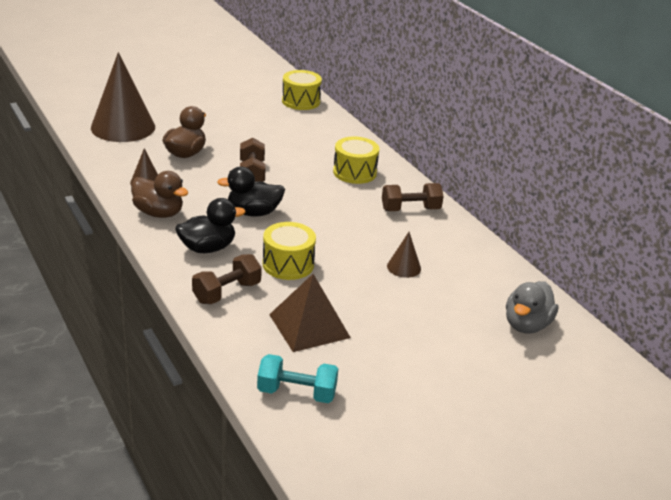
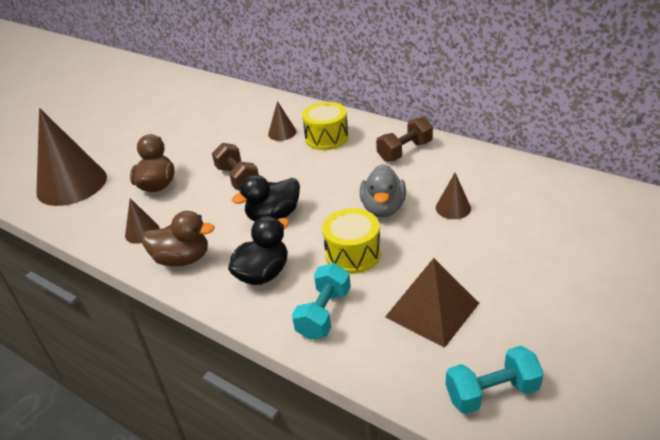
camera: 20 degrees left, 5 degrees up
(227, 292) = (324, 313): brown dumbbell -> turquoise dumbbell
(301, 101) = (221, 93): yellow drum -> none
(321, 153) = (282, 133): none -> brown cone
(526, 325) = (601, 214): grey duck -> grey duck (383, 208)

